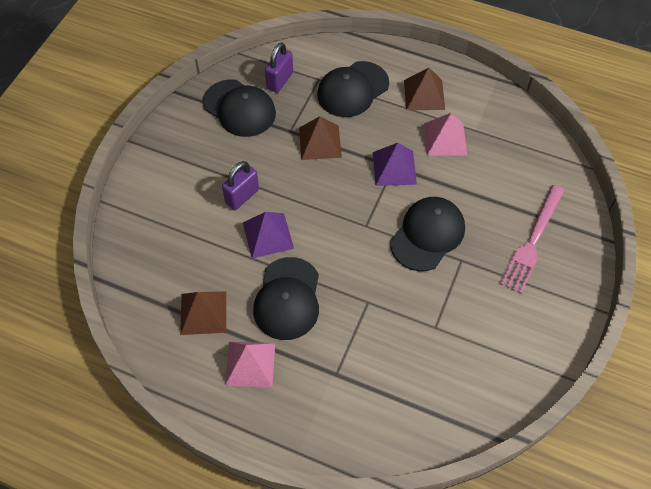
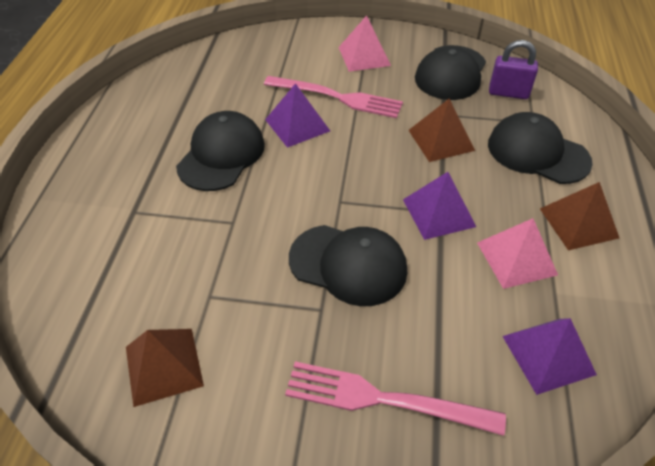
camera: 75 degrees right, 10 degrees down
(203, 312) = (193, 101): brown pyramid -> brown pyramid (164, 366)
(242, 196) = (339, 97): purple padlock -> pink fork
(250, 364) = (139, 143): pink pyramid -> pink pyramid (364, 56)
(287, 299) = (221, 155): black cap -> black cap turned 120 degrees clockwise
(518, 151) = (548, 355): none -> purple pyramid

